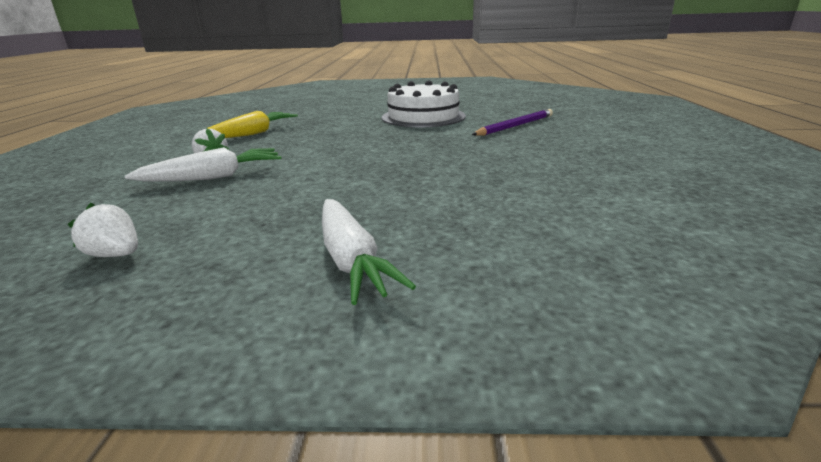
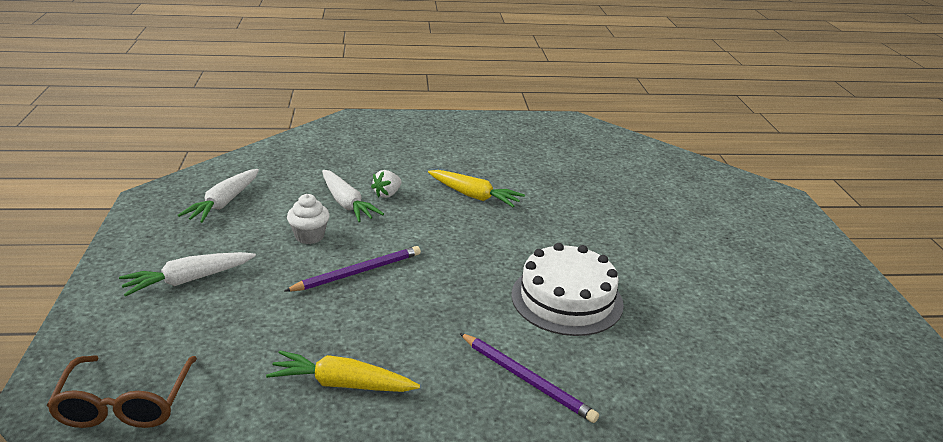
camera: 80 degrees right, 5 degrees up
(115, 255) = (224, 203): white strawberry -> white carrot
(277, 191) = (309, 236): none -> white cupcake
(367, 169) = (358, 272): none -> purple pencil
(545, 169) = (342, 384): none -> yellow carrot
(646, 271) = (125, 404): none -> brown glasses

